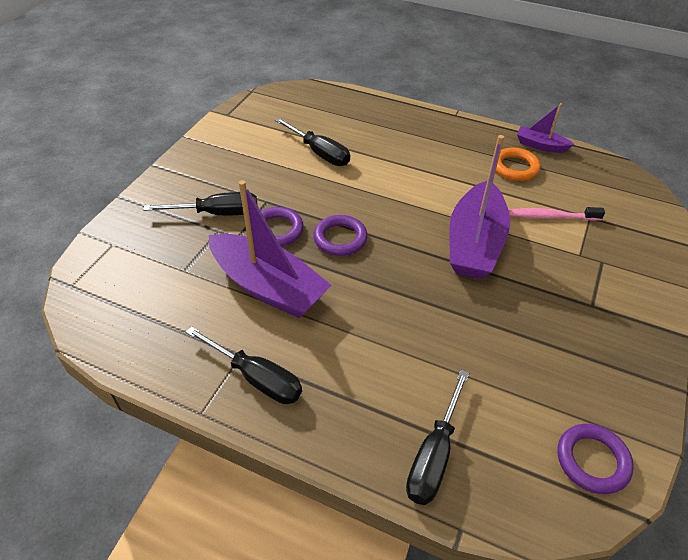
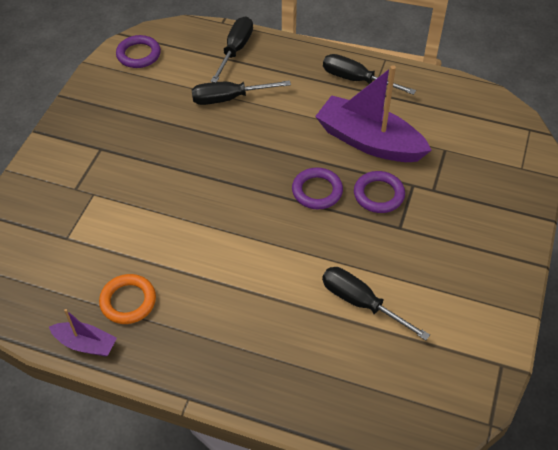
camera: 175 degrees right, 5 degrees up
(217, 213) = (443, 208): black screwdriver -> black screwdriver (229, 98)
(474, 243) = (190, 197): purple boat -> none
(551, 216) = (106, 234): pink toothbrush -> none

